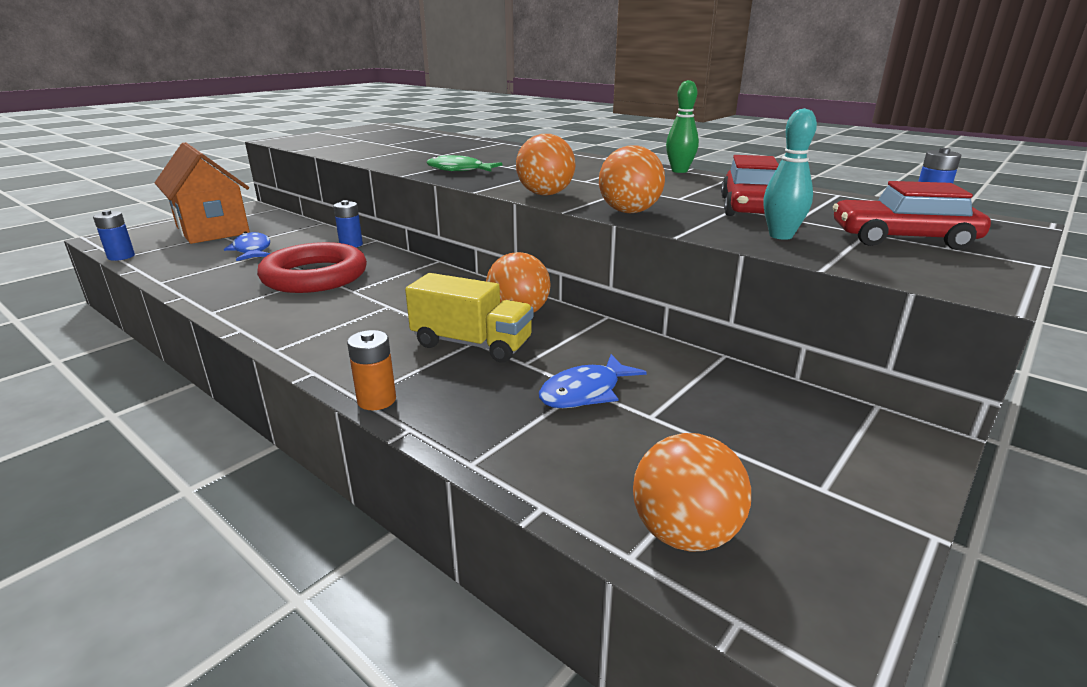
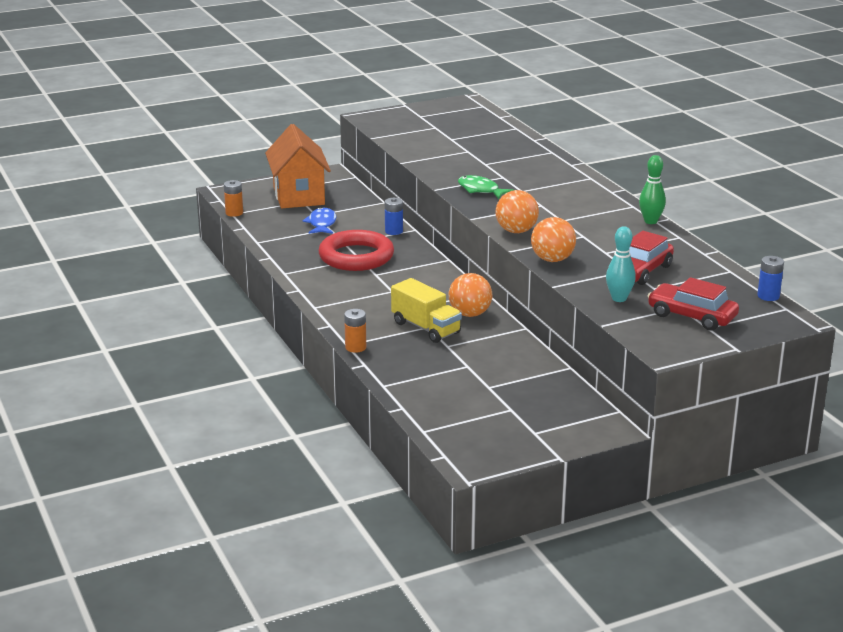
camera: 25 degrees right, 0 degrees up
(121, 256) = (234, 213): blue battery -> orange battery
(585, 392) = (466, 368): blue fish -> none
(684, 533) = (453, 430): orange ball -> none

